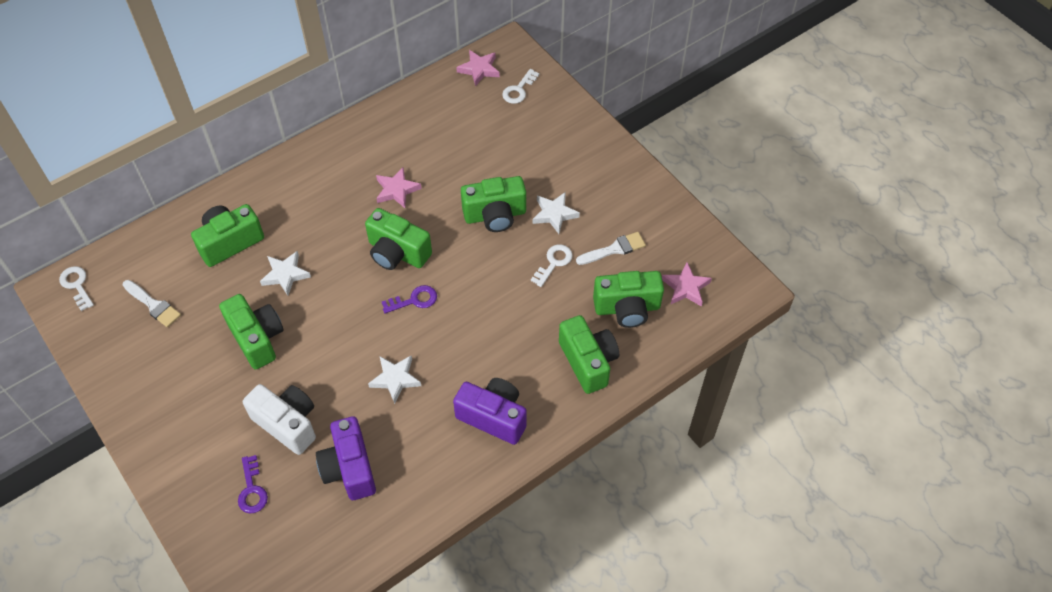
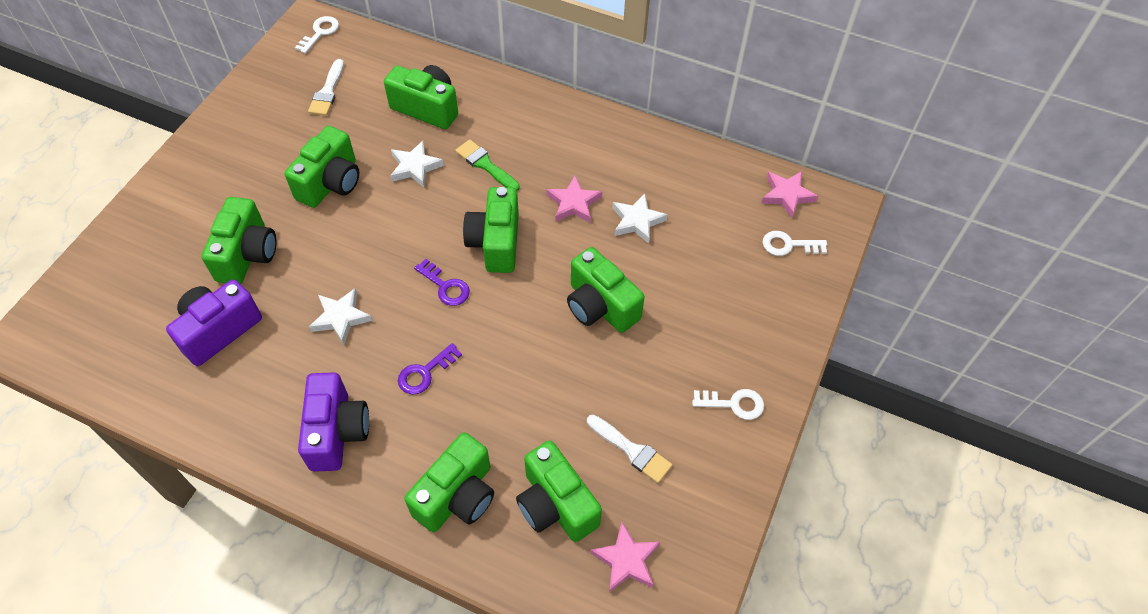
camera: 60 degrees right, 0 degrees up
(252, 490) = (164, 264): purple key -> purple key (425, 373)
(287, 424) = (247, 254): white camera -> green camera
(319, 228) = (485, 165): none -> green brush
(554, 214) = (640, 363): white star -> white star (637, 221)
(554, 263) = (573, 395): white key -> white key (734, 404)

